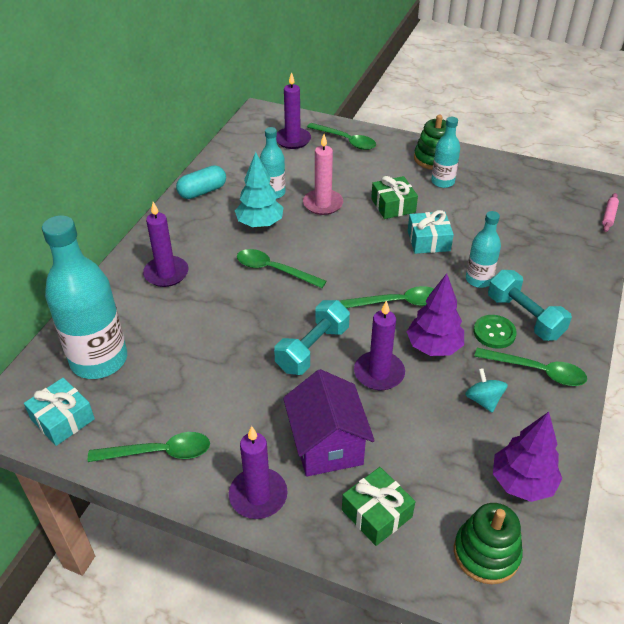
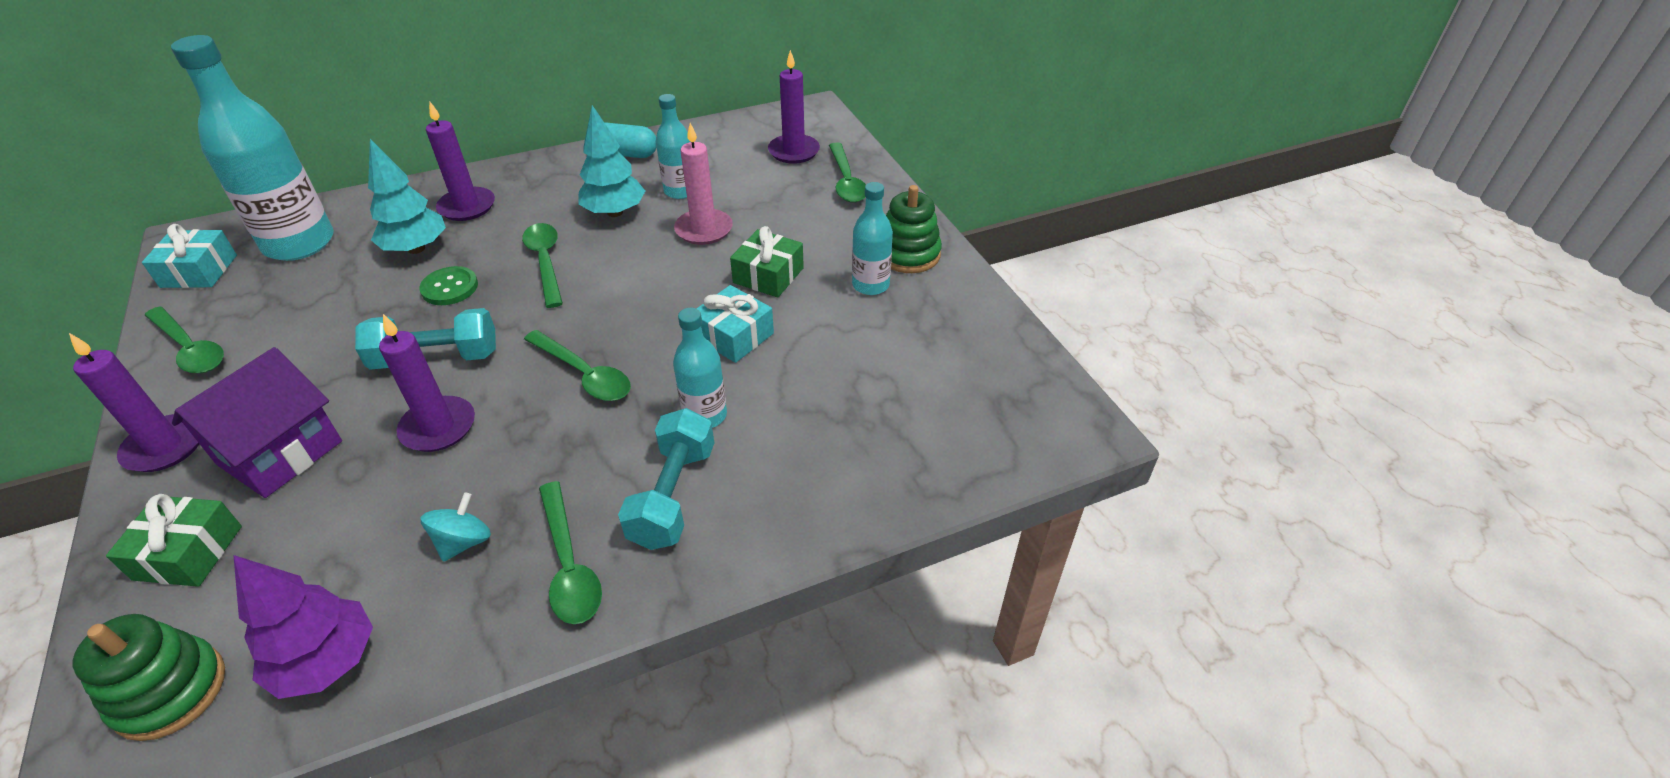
camera: 45 degrees right, 0 degrees up
(184, 312) = (416, 249): none -> turquoise tree
(433, 347) = (528, 446): purple tree -> none
(494, 333) = (610, 484): green button -> green button (450, 288)
(609, 216) = (1013, 465): pink rolling pin -> none

